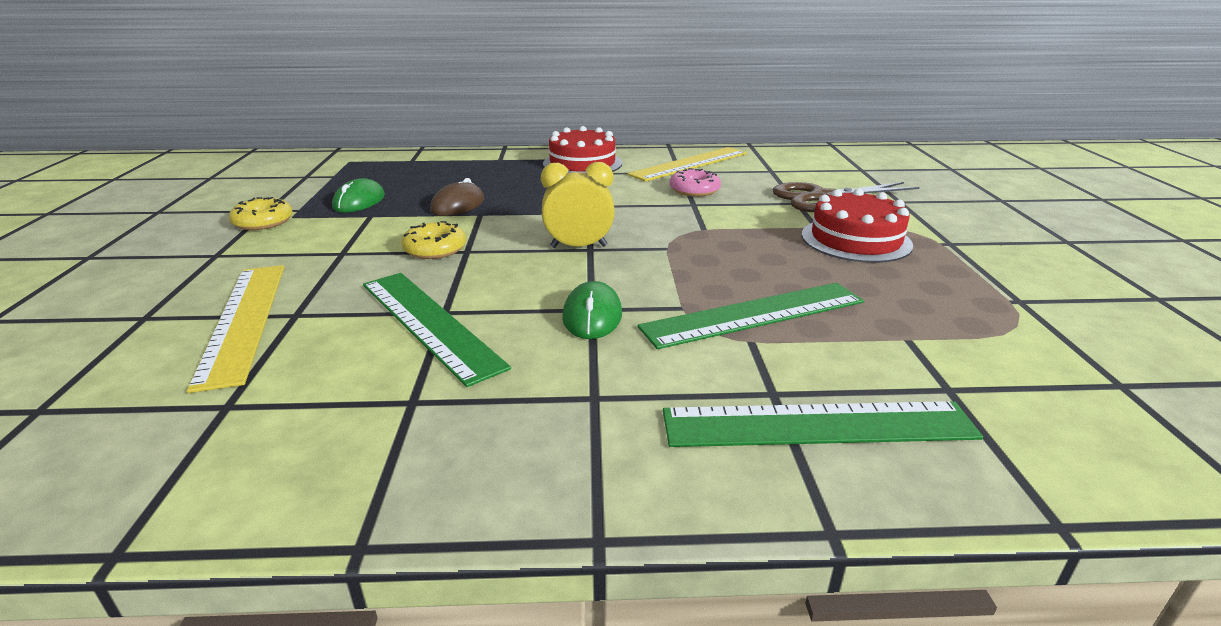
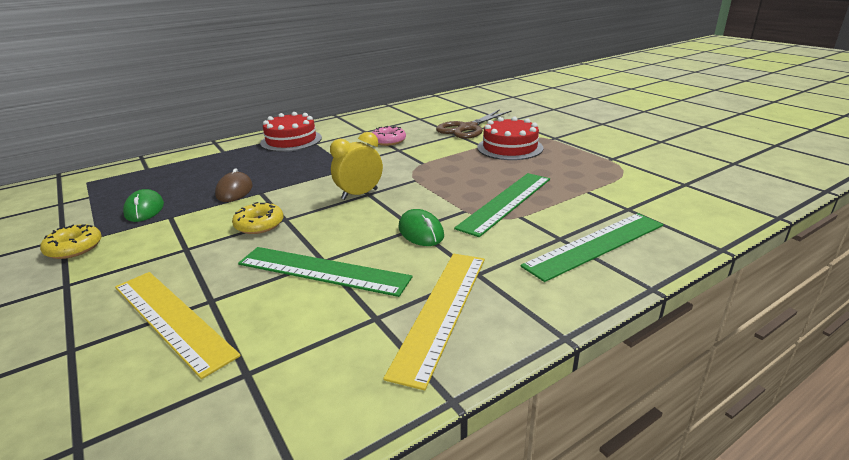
camera: 30 degrees left, 0 degrees up
(690, 164) = (365, 125): yellow ruler -> yellow ruler (442, 311)

